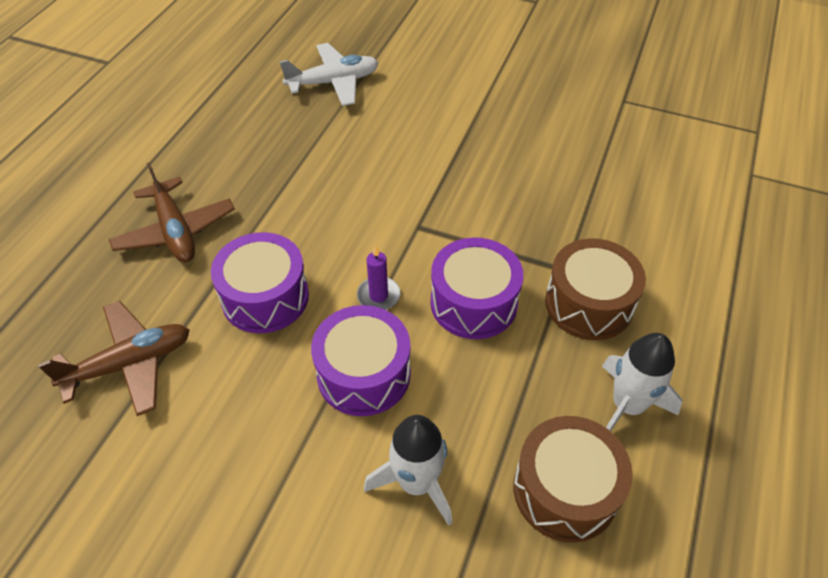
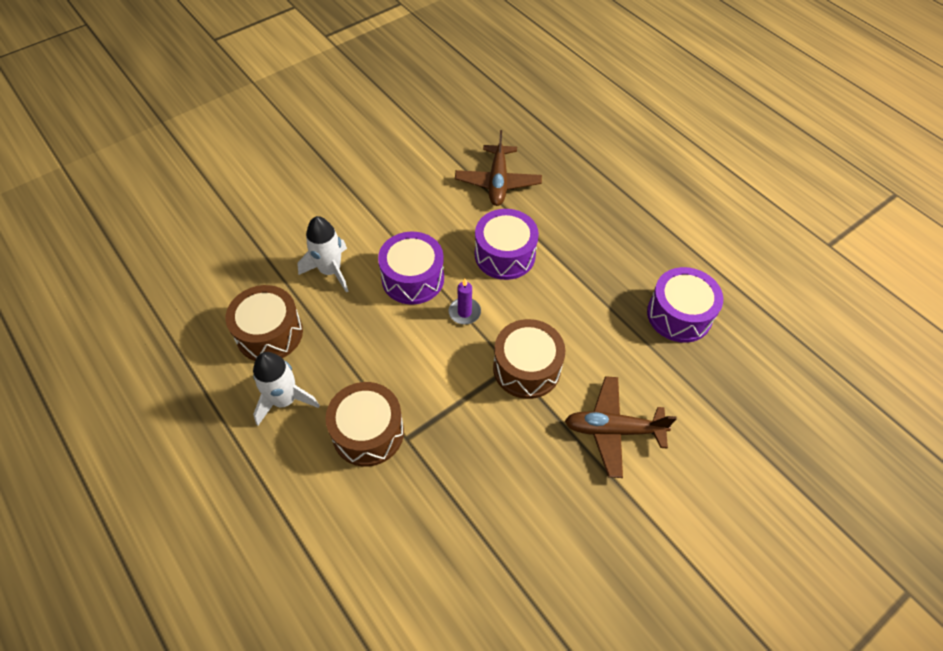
camera: 120 degrees right, 5 degrees up
(175, 231) = (594, 230): brown plane -> brown plane (613, 430)
(333, 82) = (727, 392): white plane -> none
(410, 214) = (526, 368): none -> brown drum
(473, 302) = (420, 362): purple drum -> purple drum (679, 315)

